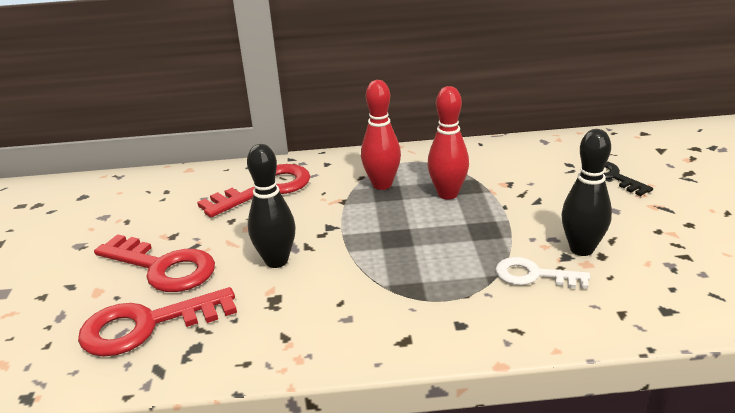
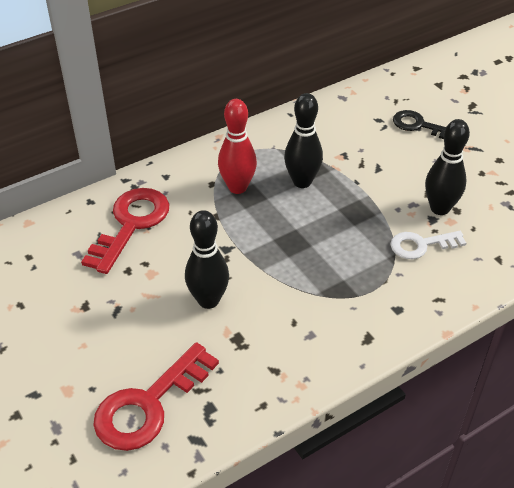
camera: 30 degrees left, 15 degrees up
(163, 267) = (109, 343): red key -> none
(448, 194) = (302, 182): red bowling pin -> black bowling pin

